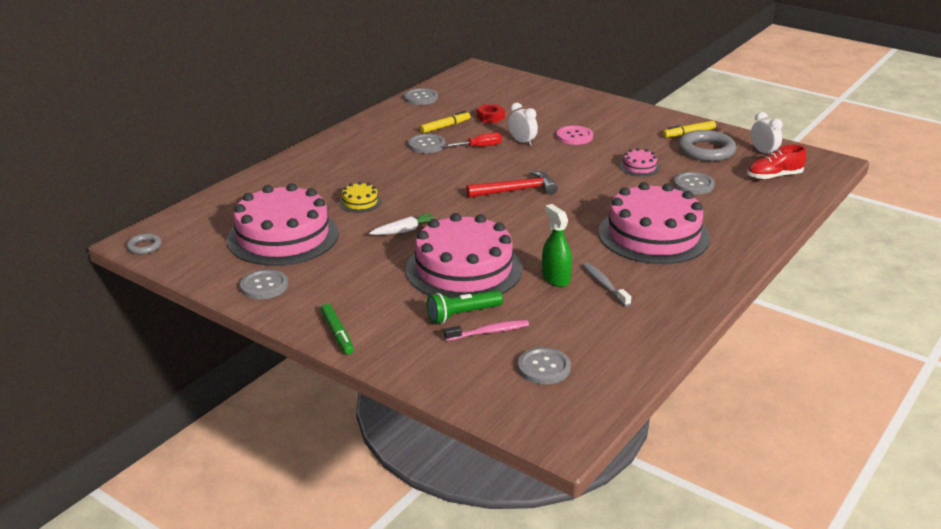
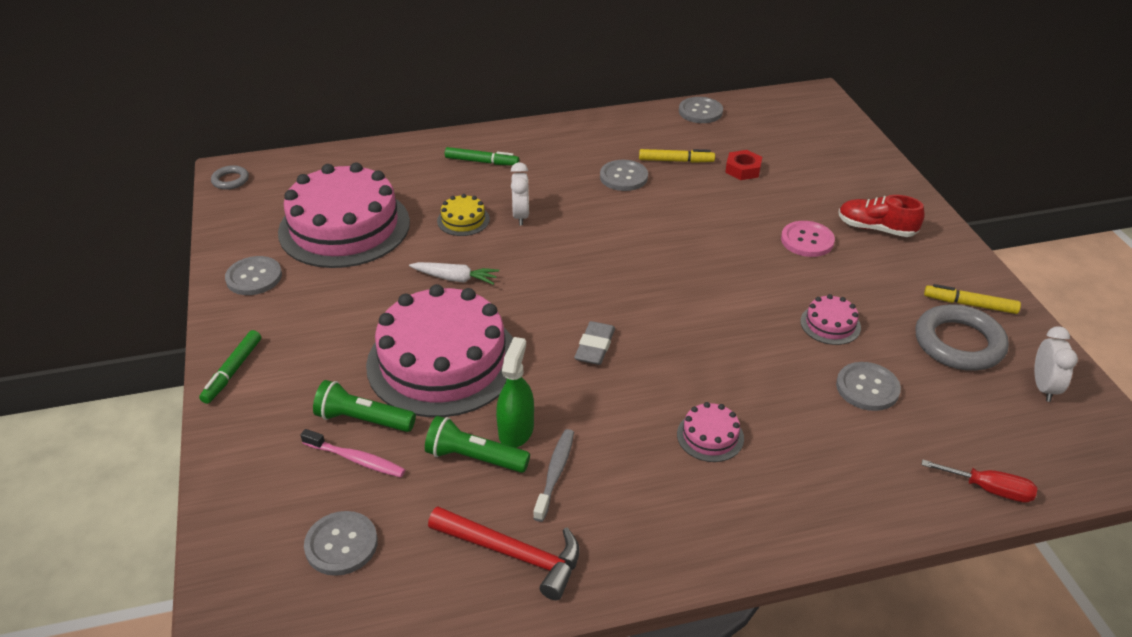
camera: 40 degrees right, 10 degrees up
(321, 170) = (481, 162): none -> green marker
(480, 147) = (677, 205): red screwdriver -> red screwdriver (989, 489)
(516, 190) = (637, 284): red hammer -> red hammer (513, 554)
(522, 142) = (733, 220): white clock -> white clock (521, 216)
(538, 226) = (594, 346): none -> grey eraser
(553, 299) = (474, 458): none -> green flashlight
(653, 235) = (710, 436): pink cake -> pink cake, size x0.41
(774, 176) = (1006, 435): red shoe -> red shoe (876, 229)

